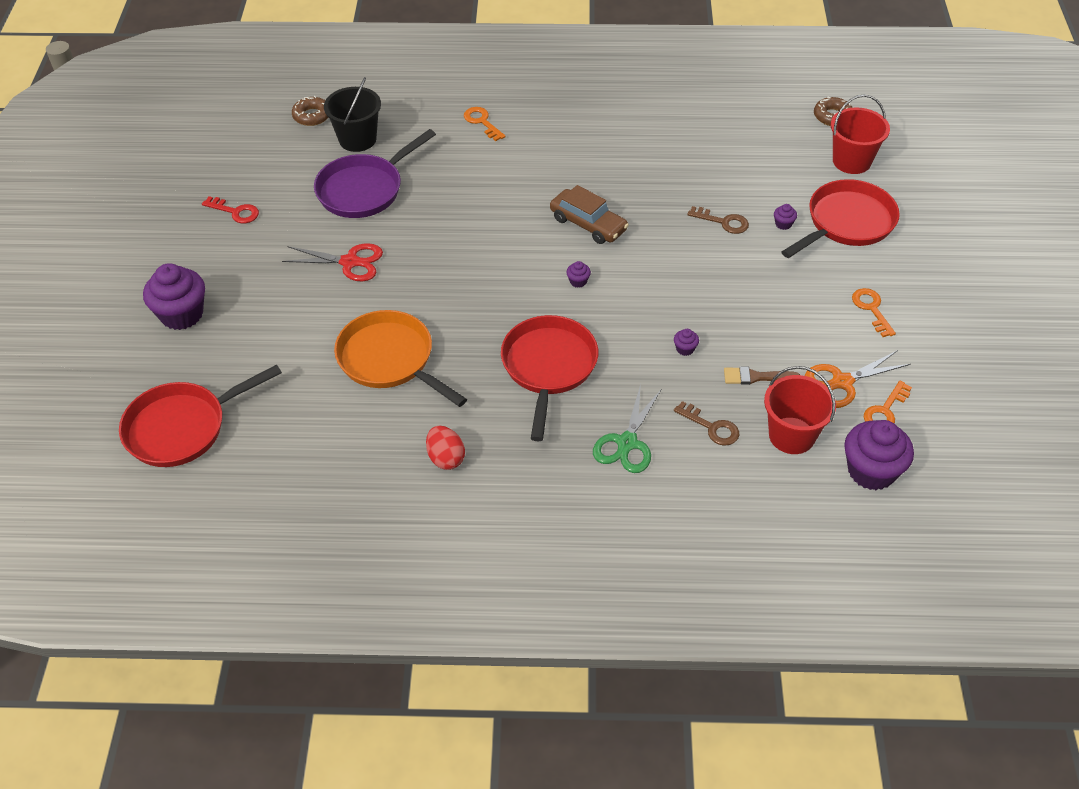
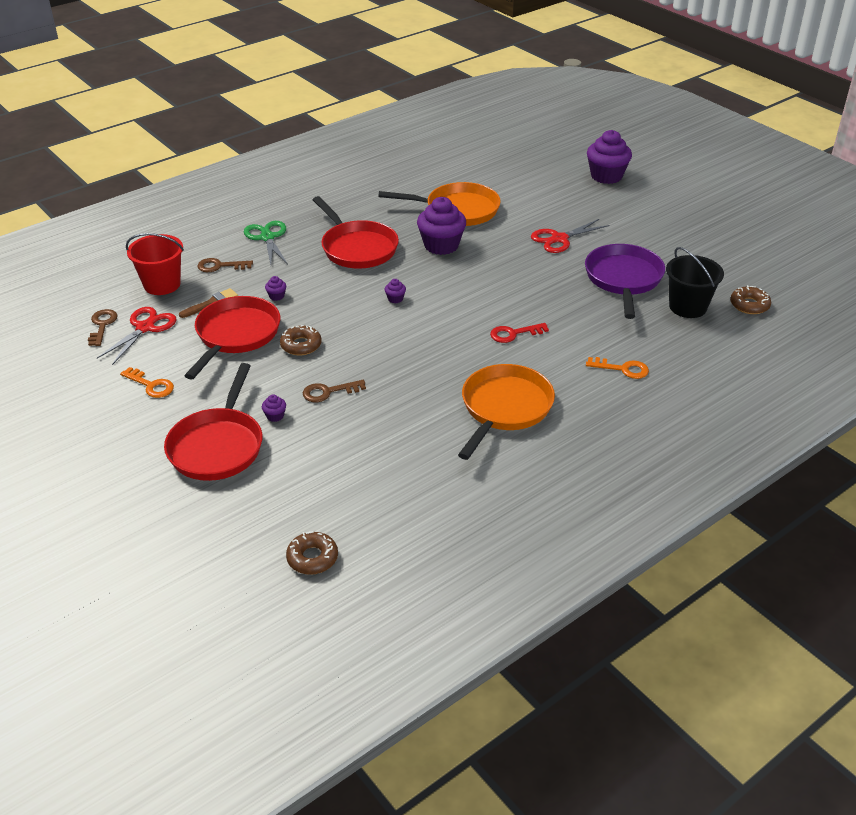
camera: 140 degrees right, 10 degrees down
(182, 427) = (519, 144): red pan -> red pan (236, 335)
(235, 212) = (676, 228): red key -> red key (514, 334)
(446, 458) = (365, 190): red egg -> none
(588, 224) = (434, 337): brown car -> none
(604, 140) = (504, 409): none -> orange pan
(708, 278) = (301, 345): none -> brown donut
(842, 382) = (145, 327): orange scissors -> red scissors
(851, 161) = (254, 513): red bucket -> none
(871, 471) = (94, 290): purple cupcake -> purple cupcake (441, 245)
(885, 410) = (102, 325): orange key -> brown key

